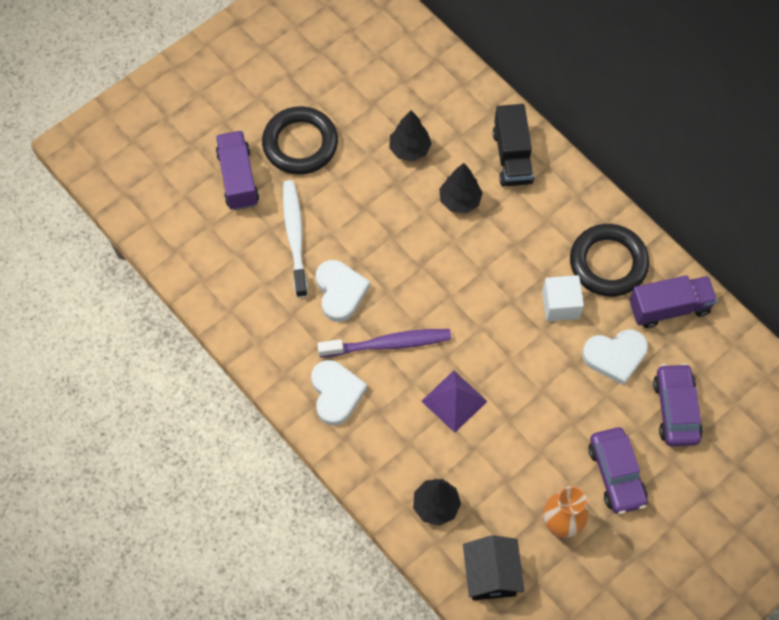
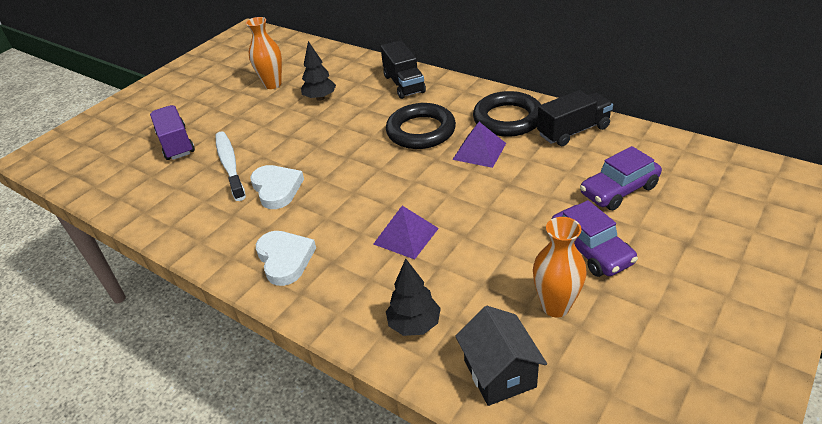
camera: 10 degrees left, 25 degrees down
(300, 144) = (228, 114): black ring -> black ring (421, 131)
(357, 101) = (272, 84): none -> orange vase
(387, 344) = (329, 212): purple toothbrush -> none
(460, 200) = (369, 114): black tree -> none
(560, 305) = (479, 151): white cube -> purple pyramid
(615, 356) = (543, 170): white heart -> none
(669, 308) = (573, 131): purple truck -> black truck
(675, 409) = (619, 190): purple car -> purple car turned 105 degrees counterclockwise

